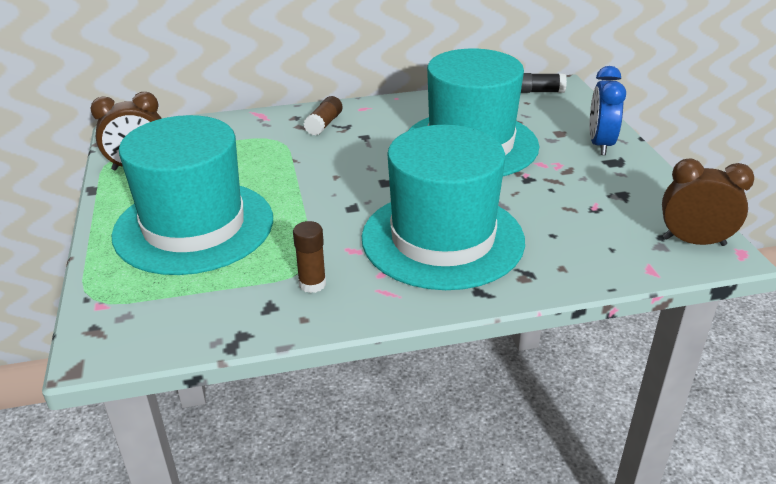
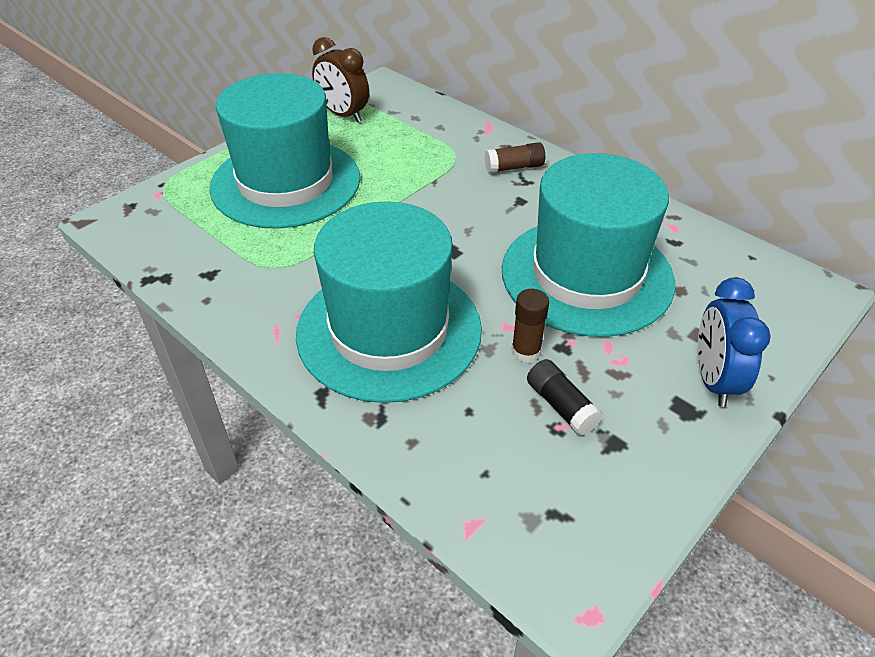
camera: 55 degrees right, 10 degrees up
(312, 284) = (256, 282): brown glue stick -> brown glue stick (526, 351)
(539, 91) = (779, 279): black glue stick -> black glue stick (561, 406)
(600, 144) = (713, 380): blue clock -> blue clock turned 60 degrees counterclockwise
(694, 241) = (572, 552): brown clock -> none

